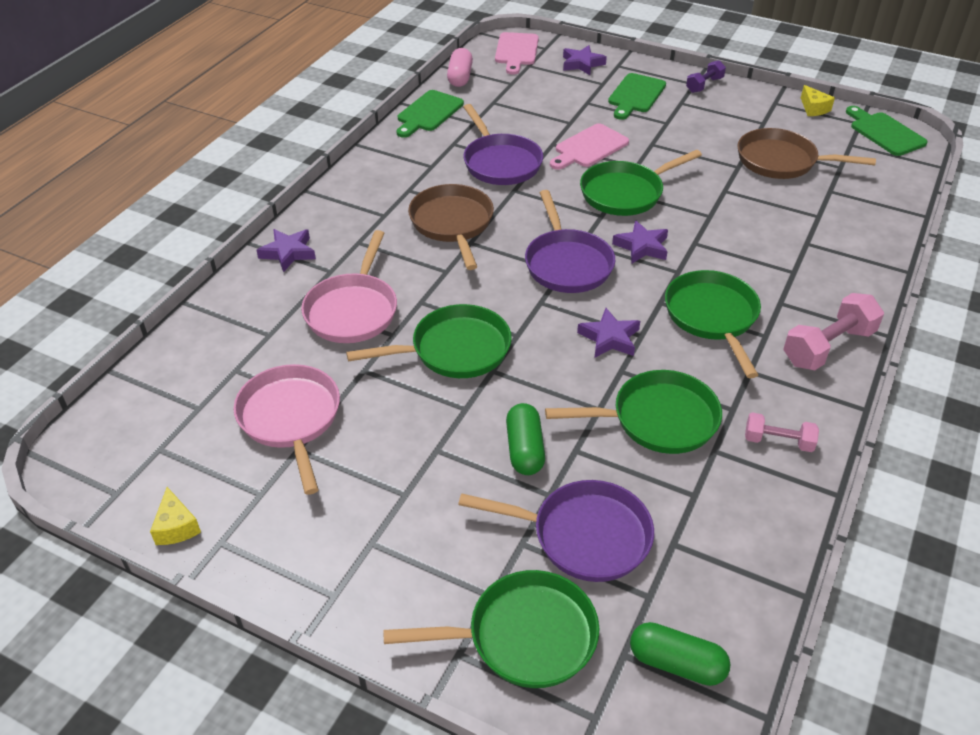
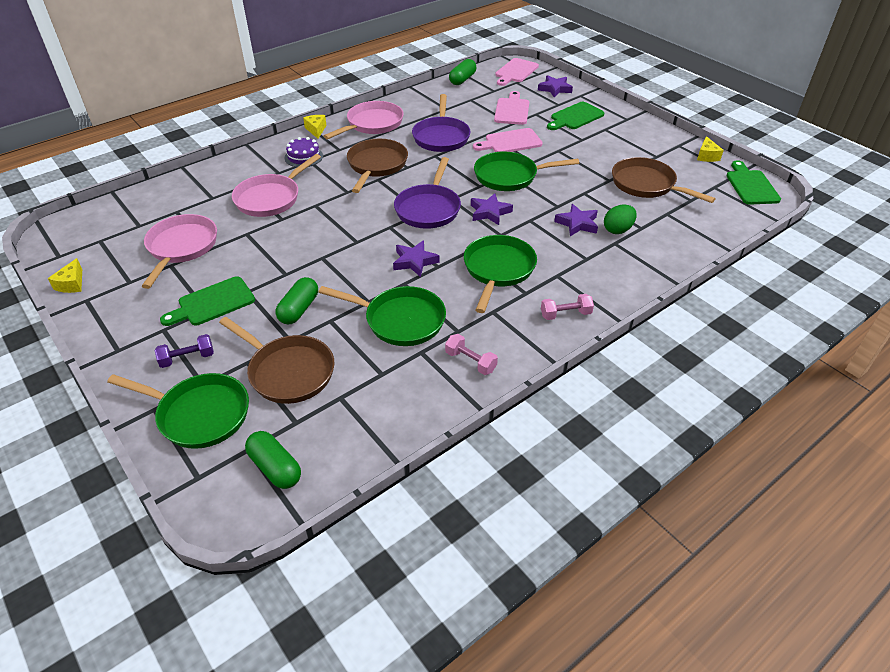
camera: 25 degrees right, 0 degrees up
(288, 253) = (263, 156): purple star -> purple star (577, 223)
(329, 196) = (316, 130): none -> yellow cheese
(346, 238) = (304, 157): none -> purple cake
(397, 168) = (372, 124): none -> pink pan
(428, 113) = (421, 96): green cutting board -> green cutting board (212, 303)
(454, 350) = (310, 238): green pan -> none
(460, 77) = (462, 79): pink capsule -> green capsule
(555, 104) = (512, 110): none -> pink cutting board
(583, 536) = (288, 371): purple pan -> brown pan
(704, 85) = (633, 121): purple dumbbell -> purple dumbbell (187, 358)
(797, 226) = (617, 230): none -> green egg
(828, 347) = (565, 314): pink dumbbell -> pink dumbbell, size x0.59

